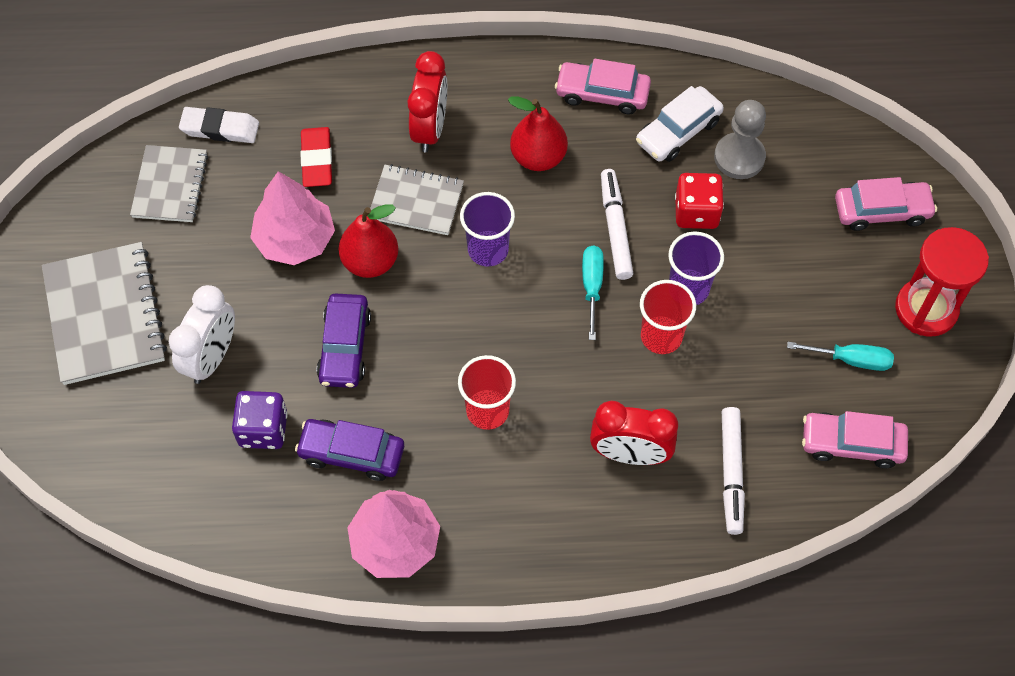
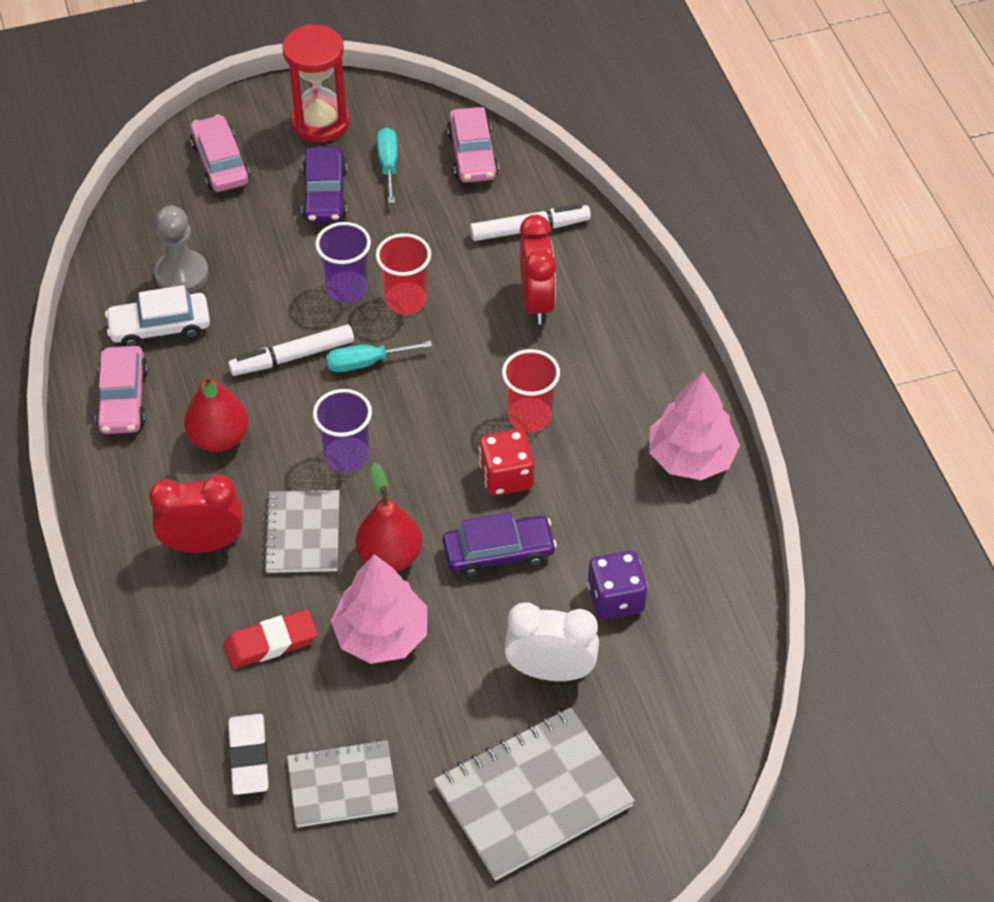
camera: 105 degrees left, 10 degrees down
(352, 453) = (614, 515): purple car -> purple car (325, 194)
(678, 131) = (160, 327): white car -> white car turned 135 degrees clockwise
(696, 212) = (256, 297): red dice -> red dice (506, 477)

